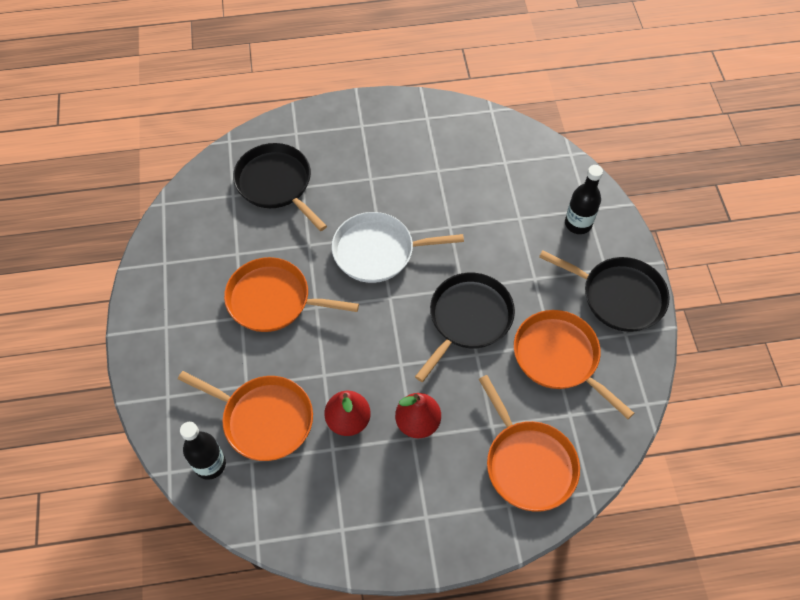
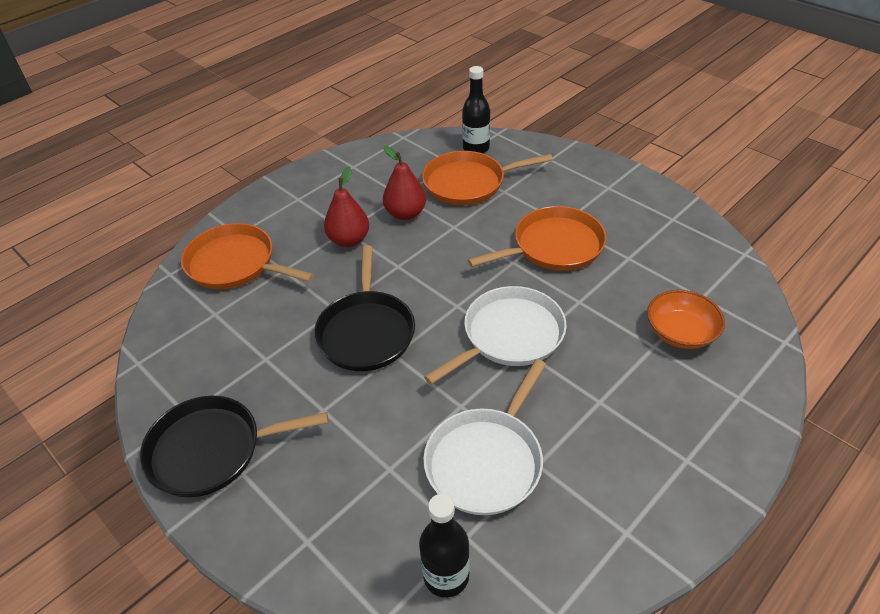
camera: 145 degrees right, 15 degrees down
(276, 184) = (680, 332): black pan -> orange bowl
(462, 189) = (486, 460): none -> white pan
(559, 358) = (250, 351): orange pan -> none
(578, 224) = (309, 511): black bottle -> black bottle (446, 576)

